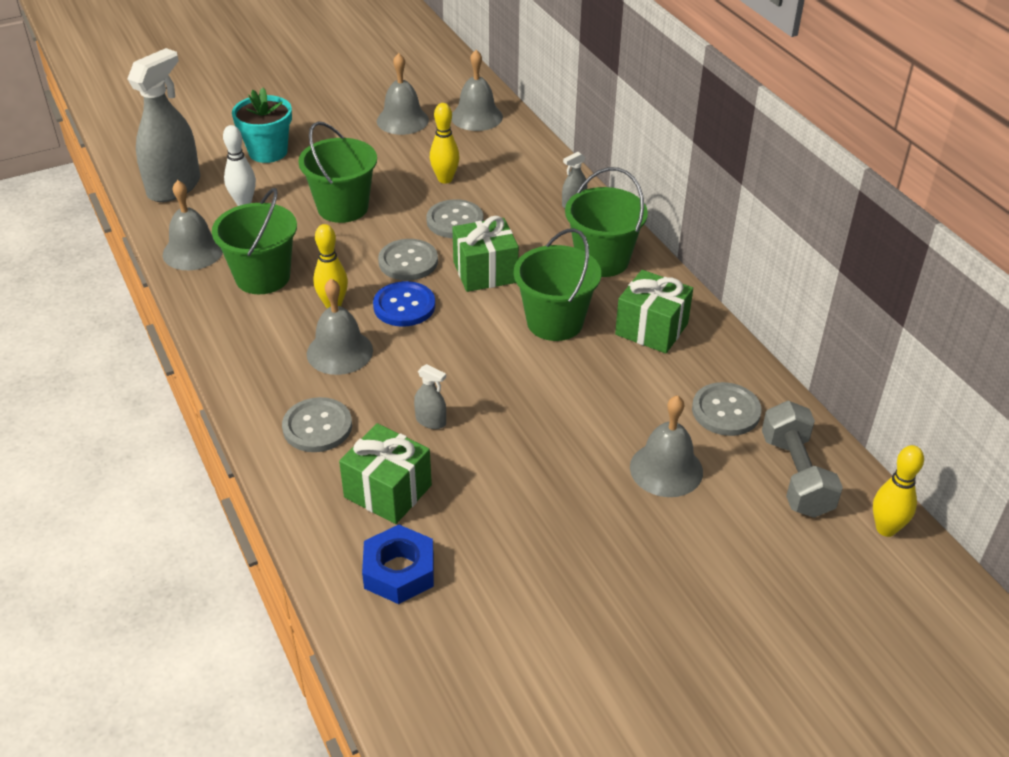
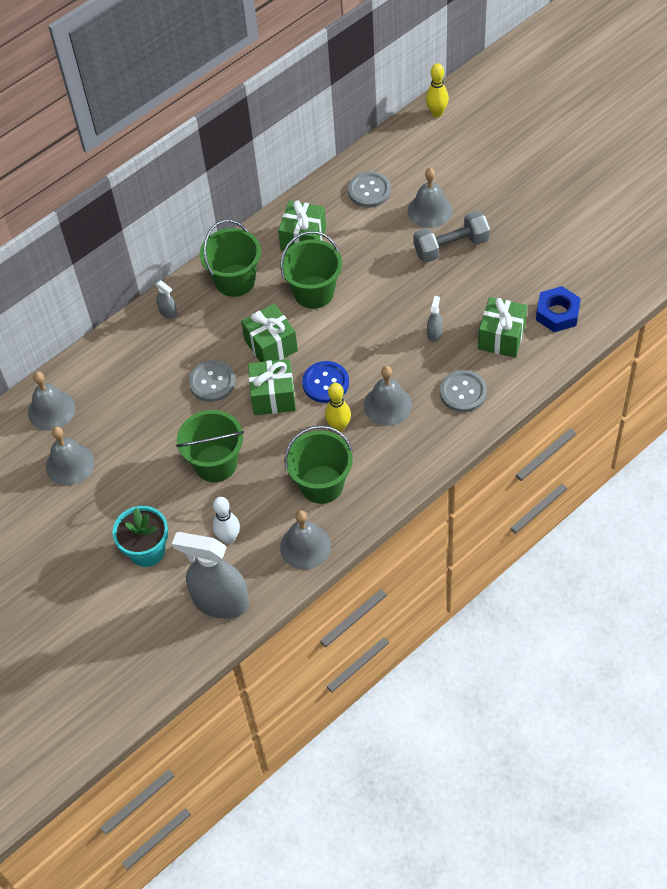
camera: 100 degrees left, 15 degrees up
(408, 261) = (273, 396): grey button -> green gift
(445, 179) = (156, 405): yellow bowling pin -> none
(795, 475) = (411, 153): grey dumbbell -> grey dumbbell (451, 246)

